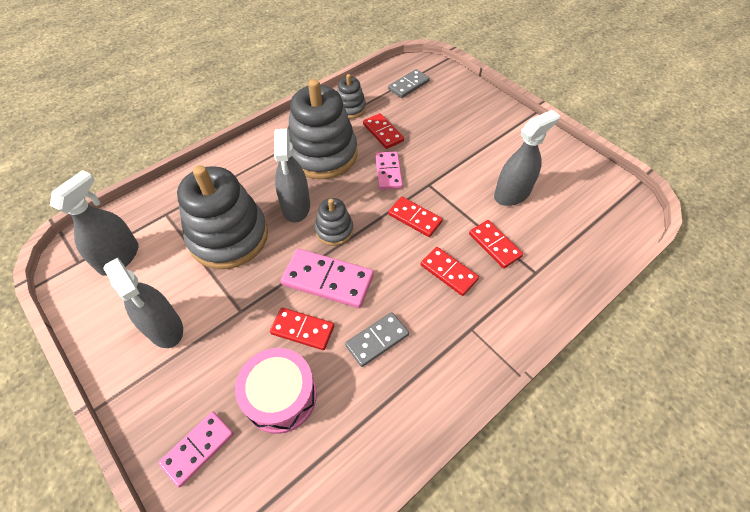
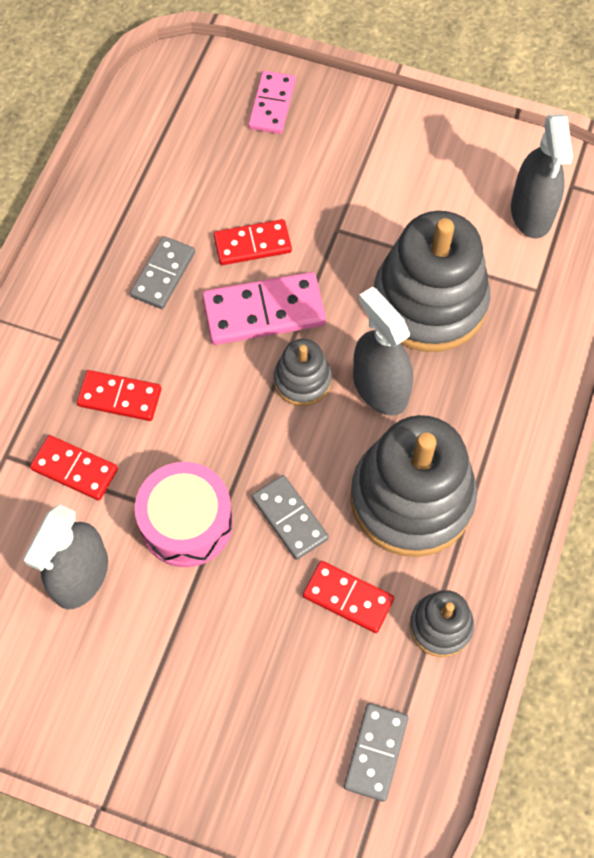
camera: 150 degrees right, 10 degrees up
(165, 327) = (401, 174): grey spray bottle -> none
(280, 396) = (228, 177): pink drum -> pink drum (186, 522)
(388, 172) = (290, 518): pink domino -> grey domino
(415, 218) = (205, 456): red domino -> none

